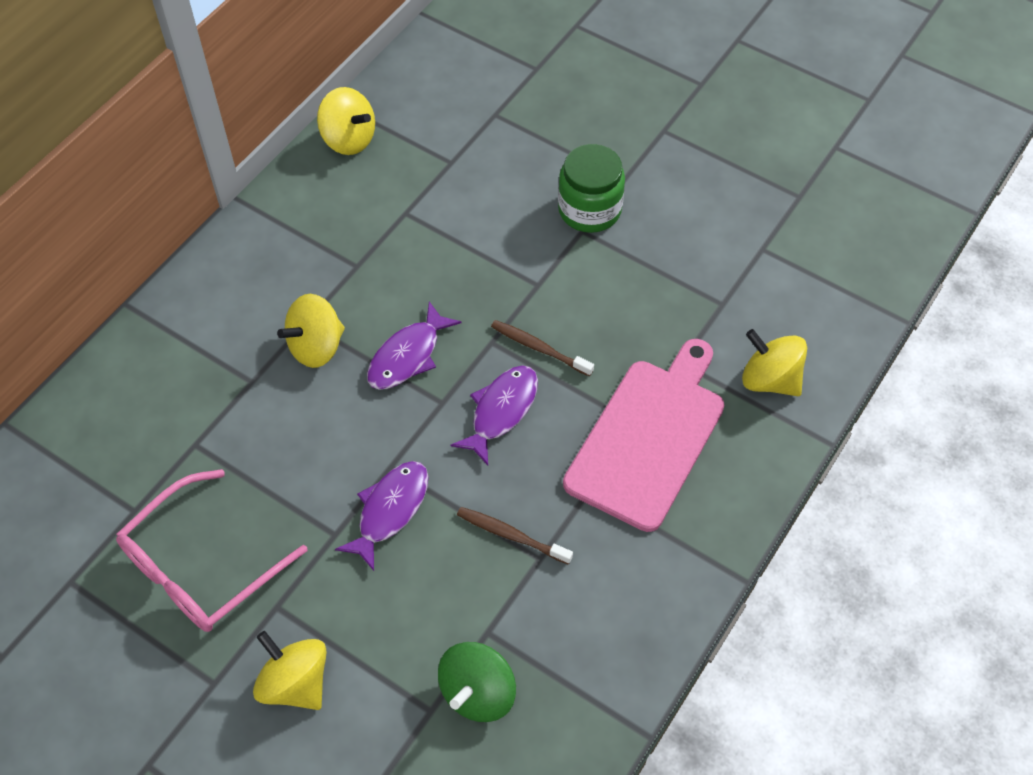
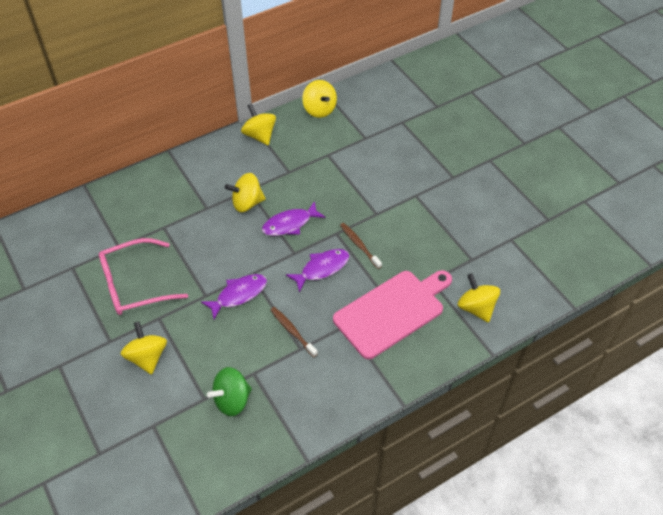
camera: 25 degrees right, 5 degrees down
(272, 220) = (259, 135): none -> yellow spinning top
(589, 209) = (425, 186): green jar -> none

